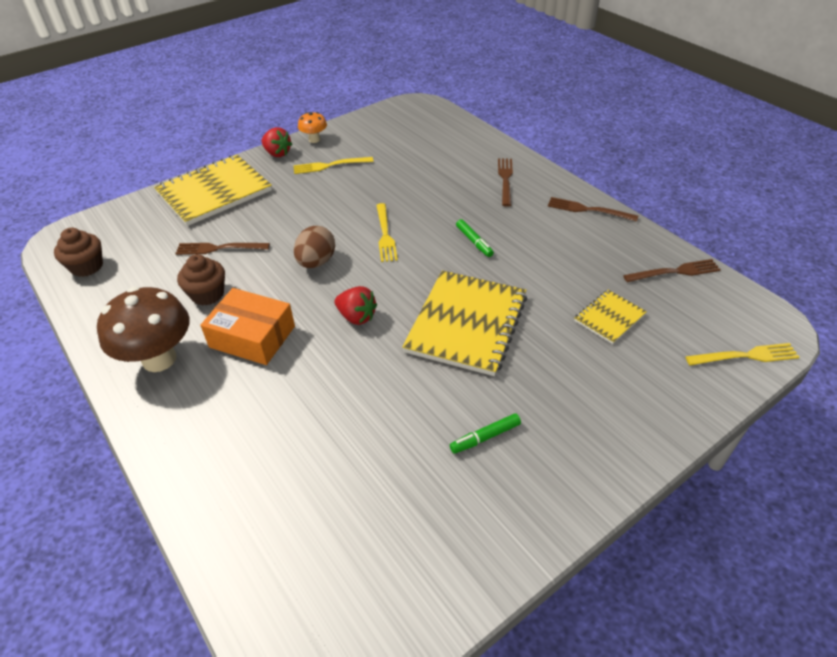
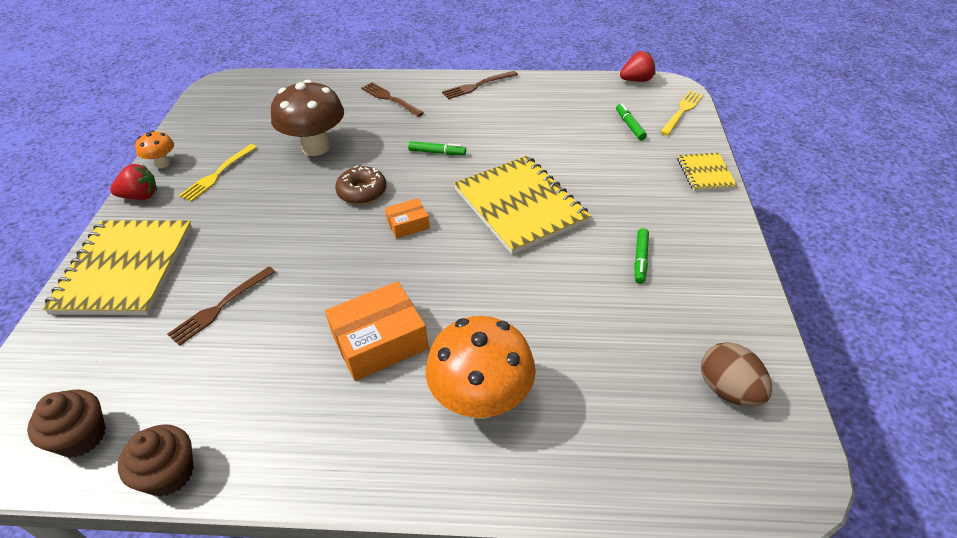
camera: 50 degrees left, 0 degrees up
(159, 359) = (323, 430): brown mushroom -> brown mushroom (316, 147)
(207, 294) = (277, 347): brown cupcake -> brown cupcake (169, 473)
(242, 422) = (481, 400): none -> orange mushroom
(316, 262) = (337, 250): brown egg -> brown egg (728, 390)
(356, 317) = (438, 260): red strawberry -> red strawberry (636, 80)
(377, 278) = (408, 224): none -> orange box
(385, 235) = (362, 192): yellow fork -> brown donut
(609, 318) = (592, 140): yellow notebook -> yellow notebook (705, 173)
(666, 331) = (629, 126): none -> green marker
(675, 271) = (583, 90): brown fork -> none

